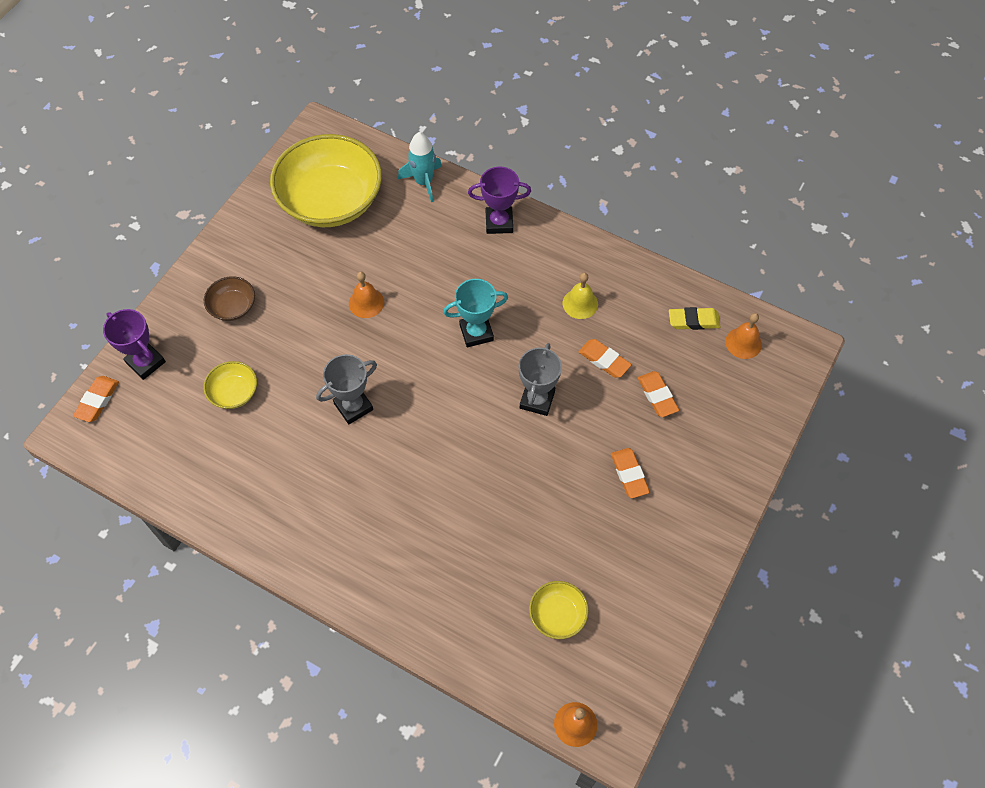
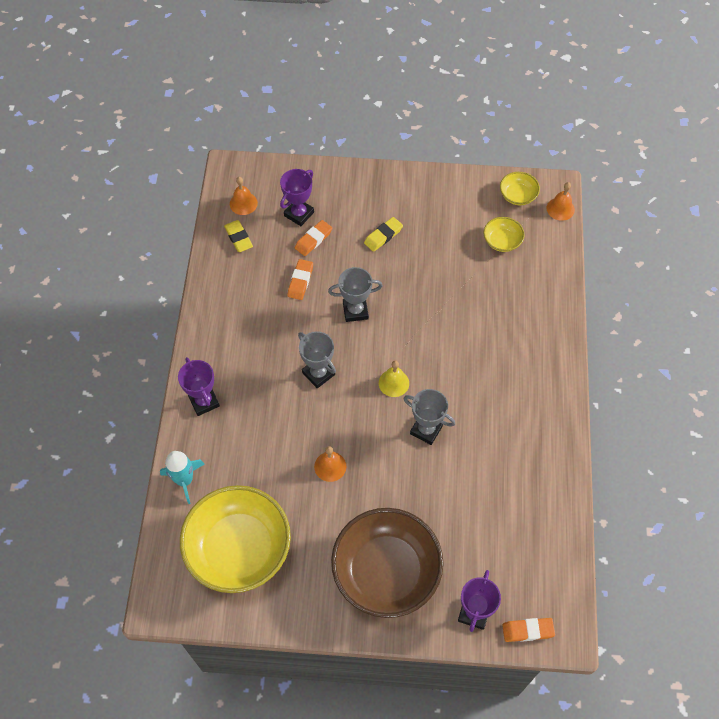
camera: 115 degrees left, 0 degrees up
(233, 307) = (386, 571): brown bowl -> brown bowl, size x2.27
(234, 392) = (462, 524): yellow bowl -> yellow bowl (517, 195)
(476, 332) = (318, 373): turquoise trophy -> grey trophy
(580, 303) = (257, 314): yellow bell -> yellow bell (393, 383)
(629, 474) = (383, 236): orange eraser -> yellow eraser
(702, 395) = (299, 214): none -> purple trophy

